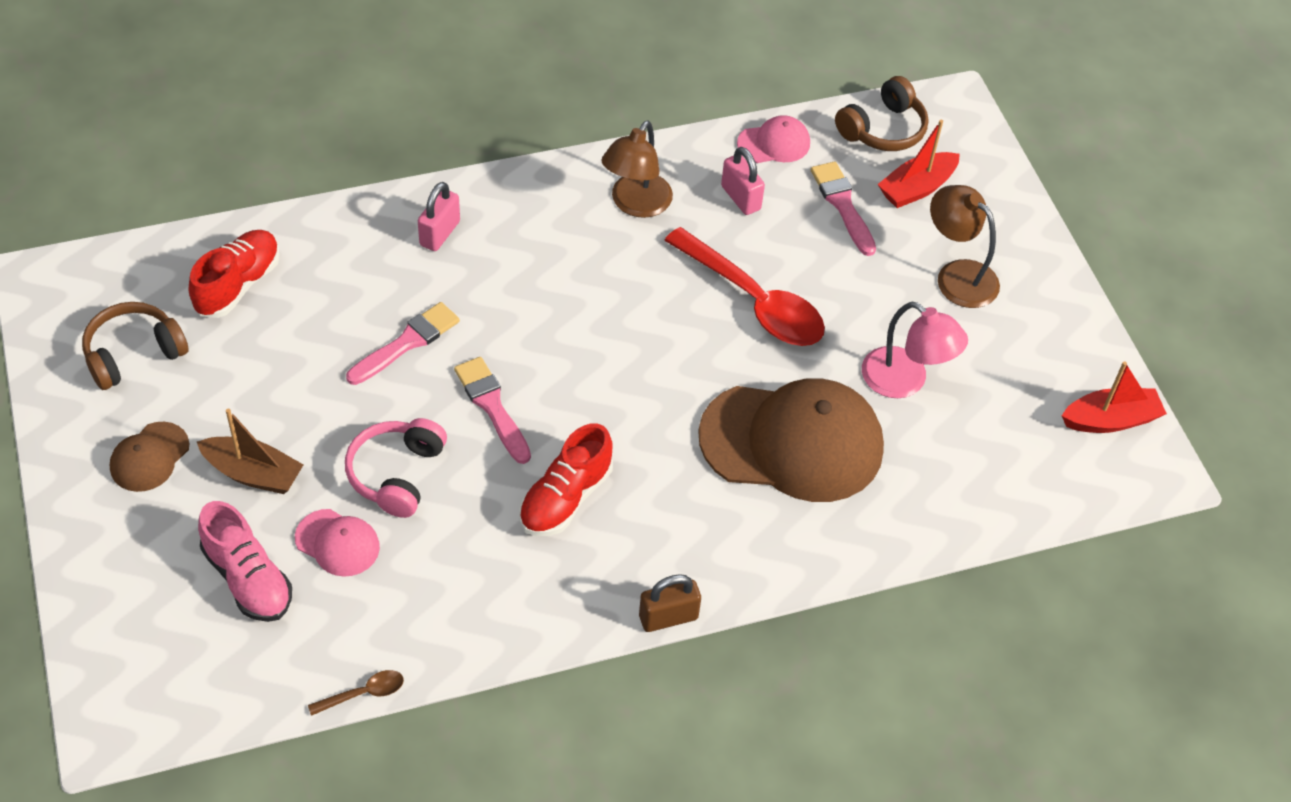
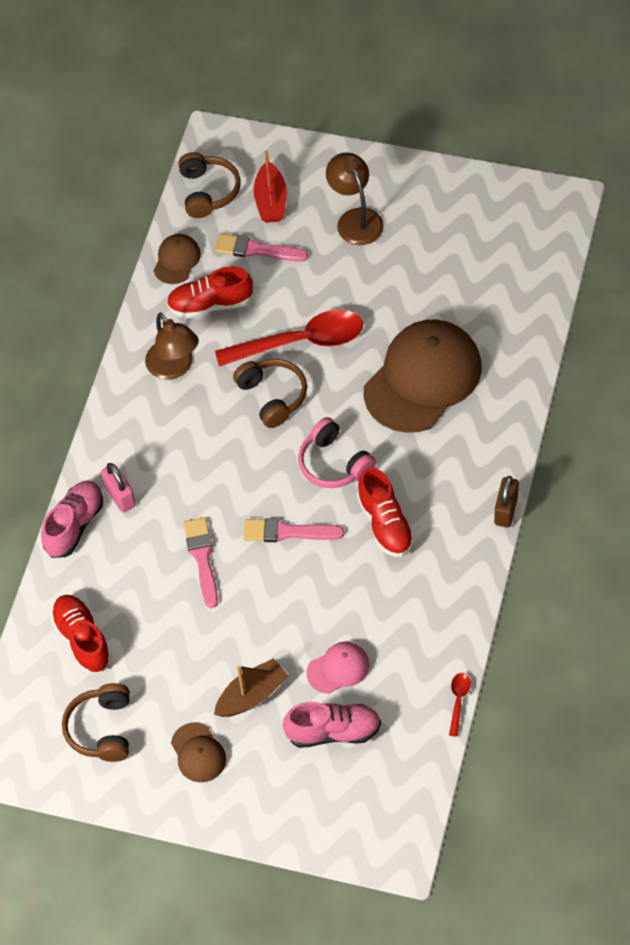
camera: 50 degrees left, 5 degrees up
(363, 693) = (458, 701): brown spoon -> red spoon
(377, 212) = (74, 525): none -> pink shoe
(396, 474) = (306, 611): pink headphones -> pink headphones (334, 464)
(662, 309) = (272, 396): none -> brown headphones
(740, 198) = (210, 304): pink padlock -> red shoe
(774, 143) = (177, 260): pink cap -> brown cap
(905, 381) = (417, 293): pink lamp -> none
(957, 275) = (355, 219): brown lamp -> brown lamp turned 75 degrees clockwise
(1110, 420) = (514, 203): red boat -> none

